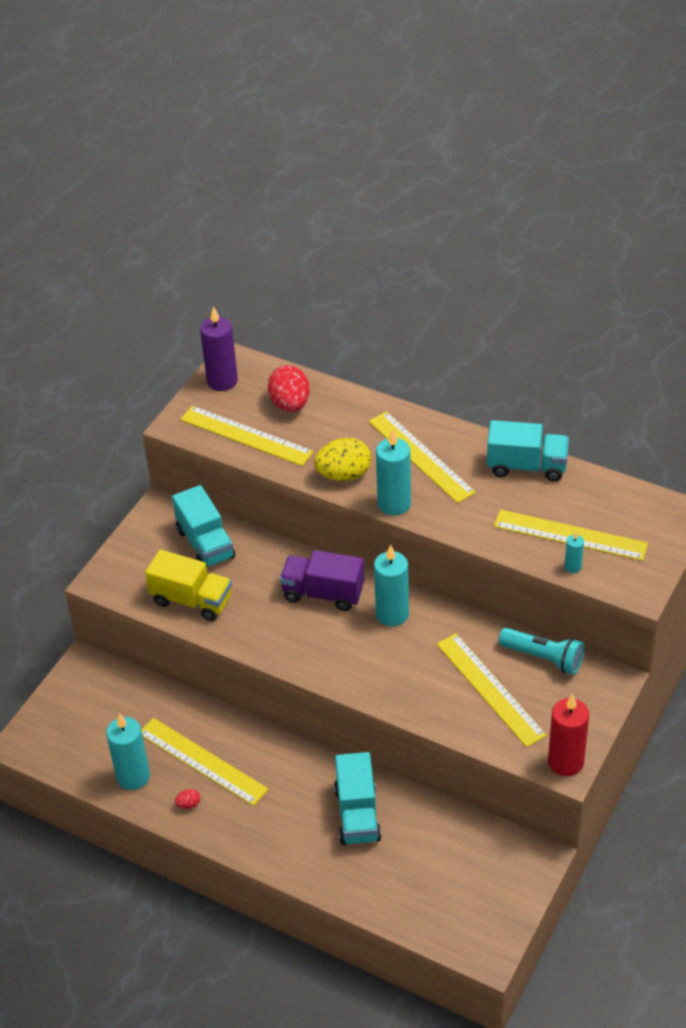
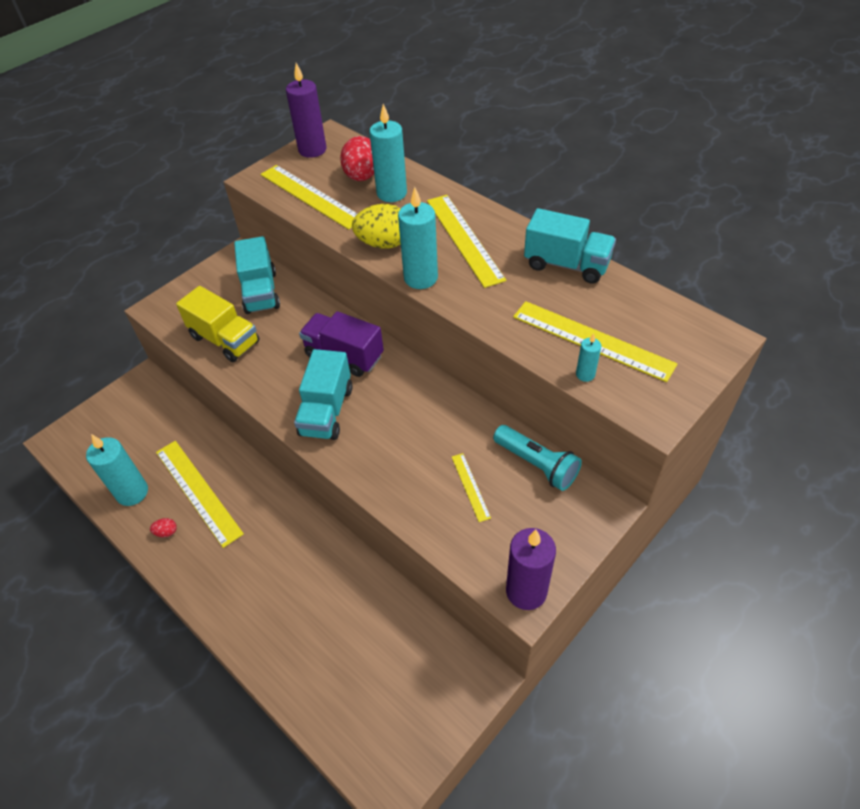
camera: 15 degrees right, 5 degrees up
(357, 814) = (315, 581): turquoise truck -> turquoise truck (326, 411)
(392, 614) = (400, 388): turquoise candle -> turquoise candle (392, 193)
(490, 689) = (470, 486): yellow ruler -> yellow ruler, size x0.49
(565, 762) = (526, 591): red candle -> purple candle

